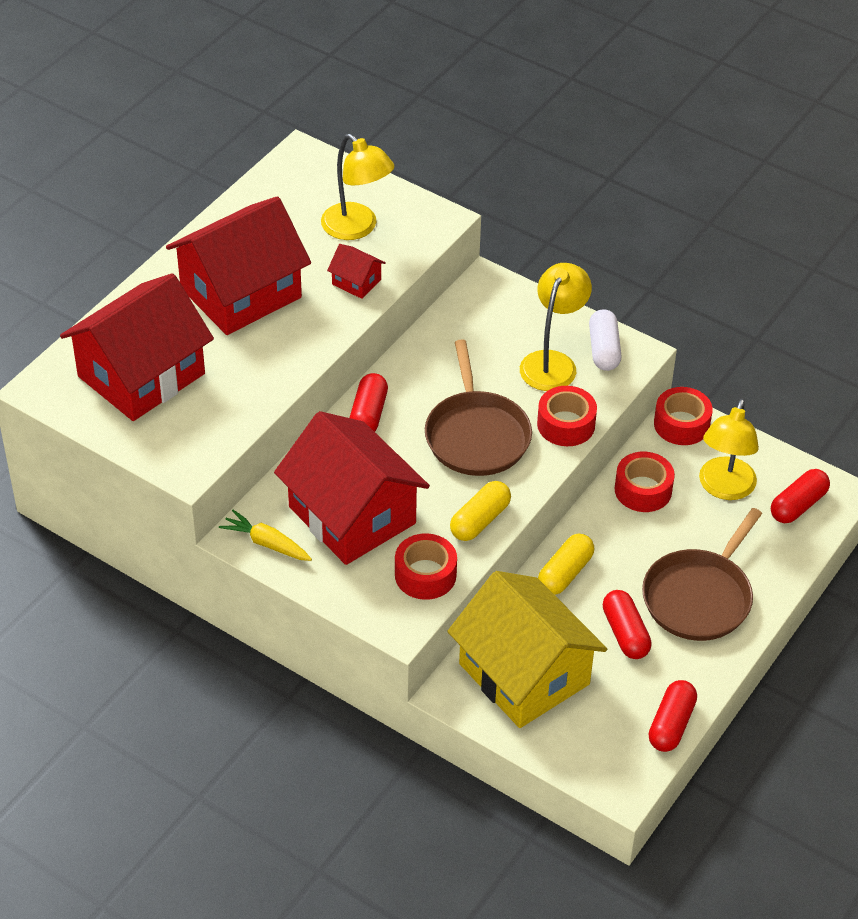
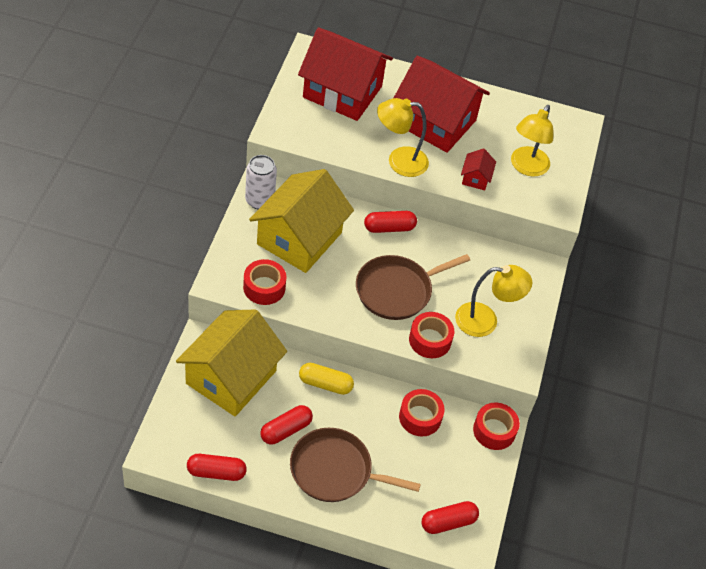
camera: 65 degrees right, 5 degrees up
(266, 543) = (259, 200): yellow carrot -> white can
(352, 515) = (299, 238): red house -> yellow house
(480, 520) = (322, 307): yellow capsule -> none
(604, 350) = (513, 350): white capsule -> none
(724, 488) = (444, 469): yellow lamp -> yellow lamp (399, 161)
(798, 505) = (448, 522): red capsule -> red capsule turned 45 degrees counterclockwise

